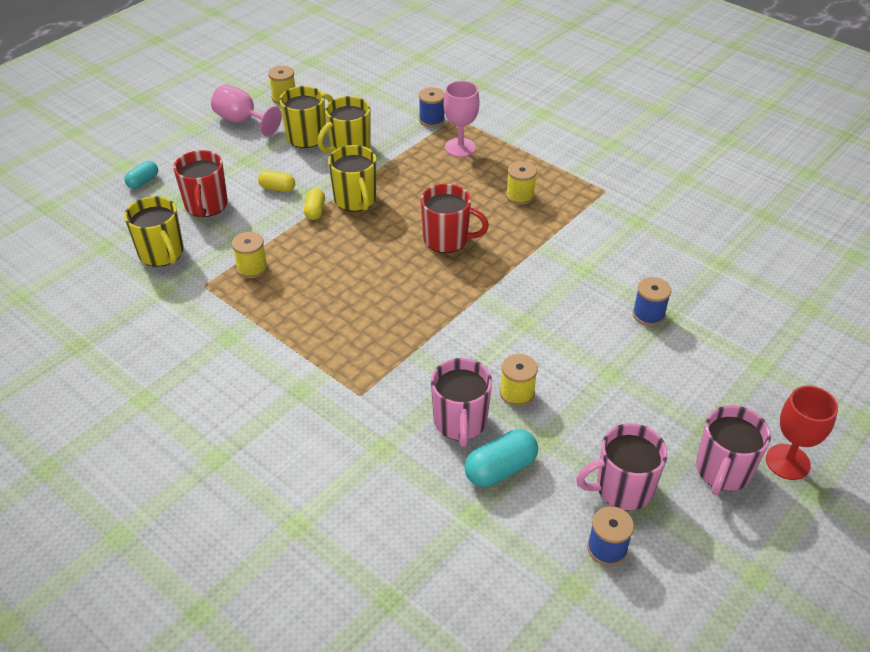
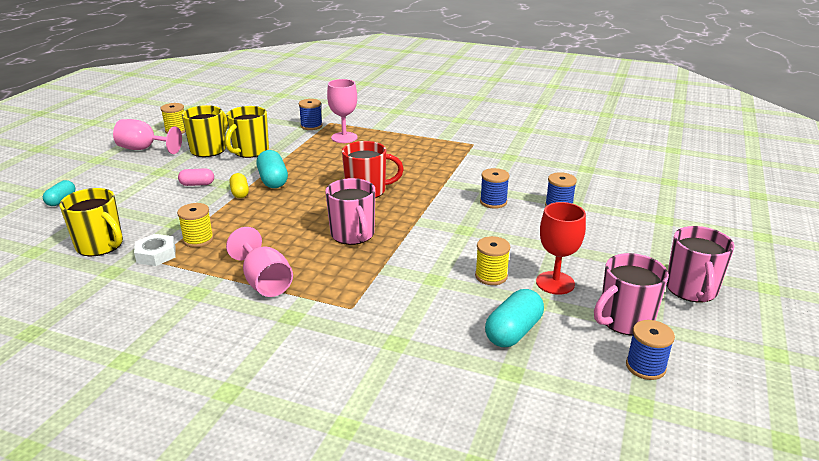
camera: 20 degrees left, 15 degrees down
(206, 205) = (133, 206): red mug -> none
(207, 278) = (156, 254): none -> white nut
(277, 188) = (197, 184): yellow capsule -> pink capsule
(293, 340) = (264, 282): none -> pink goblet
(355, 200) = (273, 180): yellow mug -> turquoise capsule
(460, 422) = (455, 307): pink mug -> pink mug (353, 235)
(520, 196) = (410, 157): yellow spool -> none
(577, 289) = (493, 202): none -> blue spool
(787, 462) = (733, 273): red goblet -> red goblet (555, 283)

